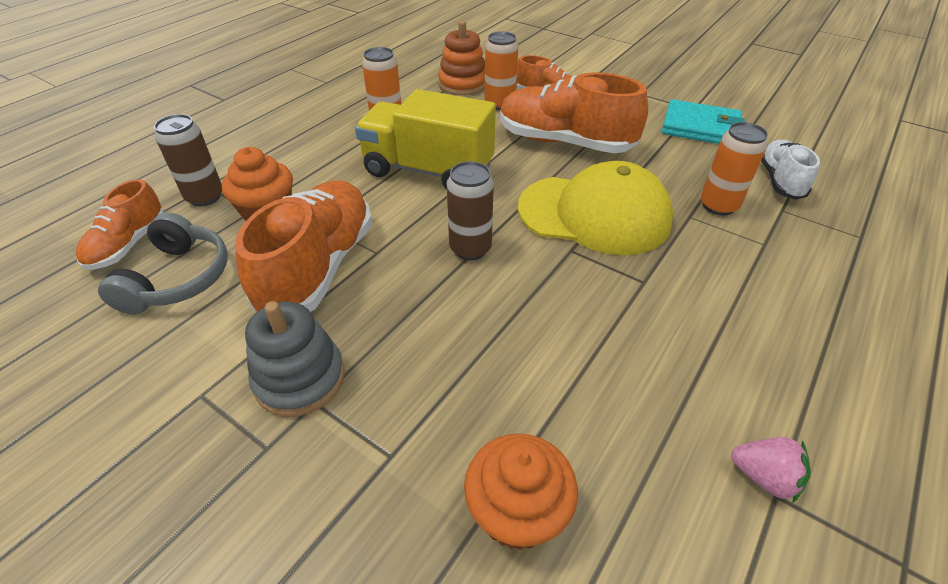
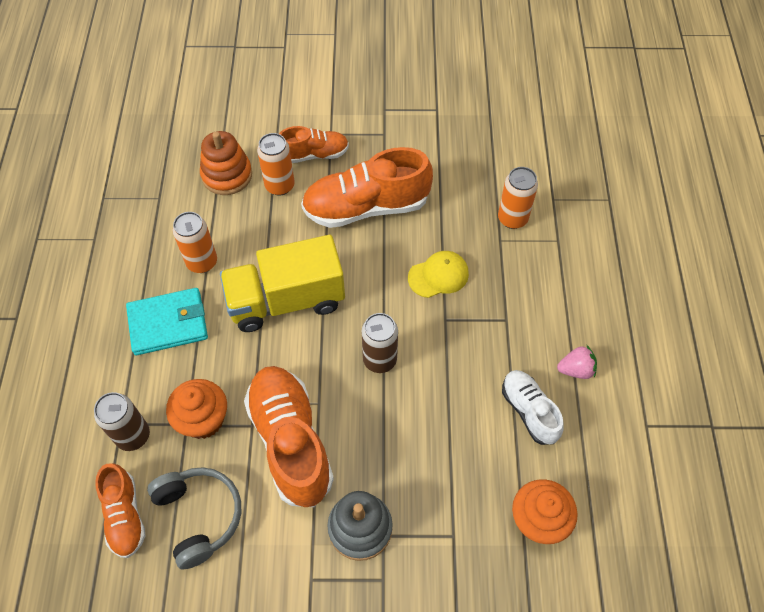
camera: 35 degrees left, 15 degrees up
(594, 214) = (438, 275): yellow cap -> yellow cap, size x0.50
(700, 127) = (454, 132): turquoise wallet -> turquoise wallet (168, 323)
(764, 477) = (636, 419): pink strawberry -> pink strawberry (576, 369)
(780, 181) = (538, 168): white shoe -> white shoe (529, 411)

